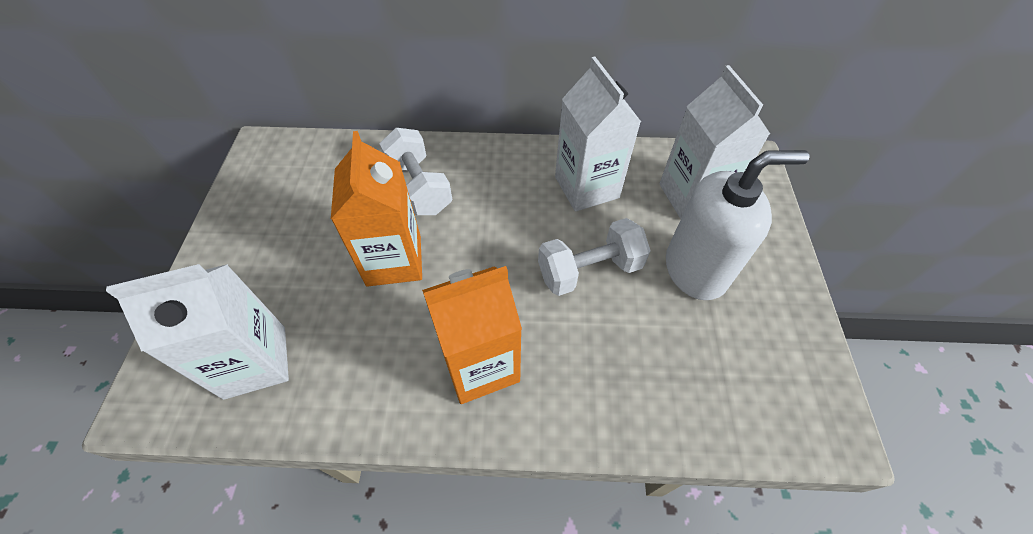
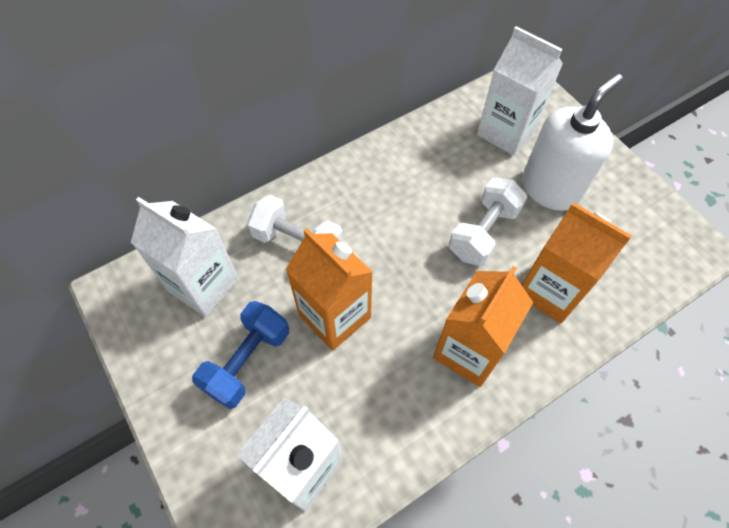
camera: 35 degrees left, 5 degrees up
(297, 252) = (247, 361): none -> blue dumbbell
(586, 187) = (428, 167): white carton -> white carton (204, 285)
(611, 363) = (550, 291): none -> orange carton

